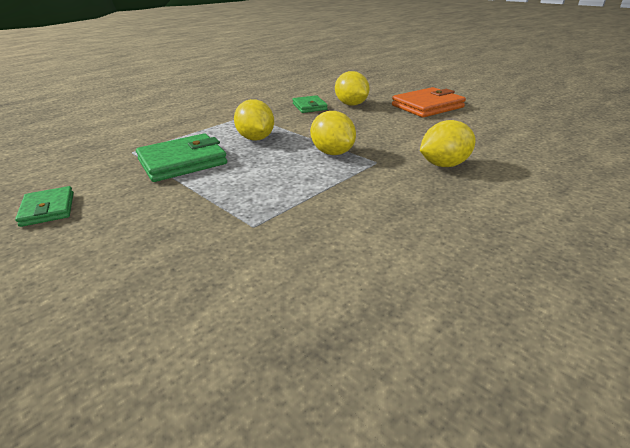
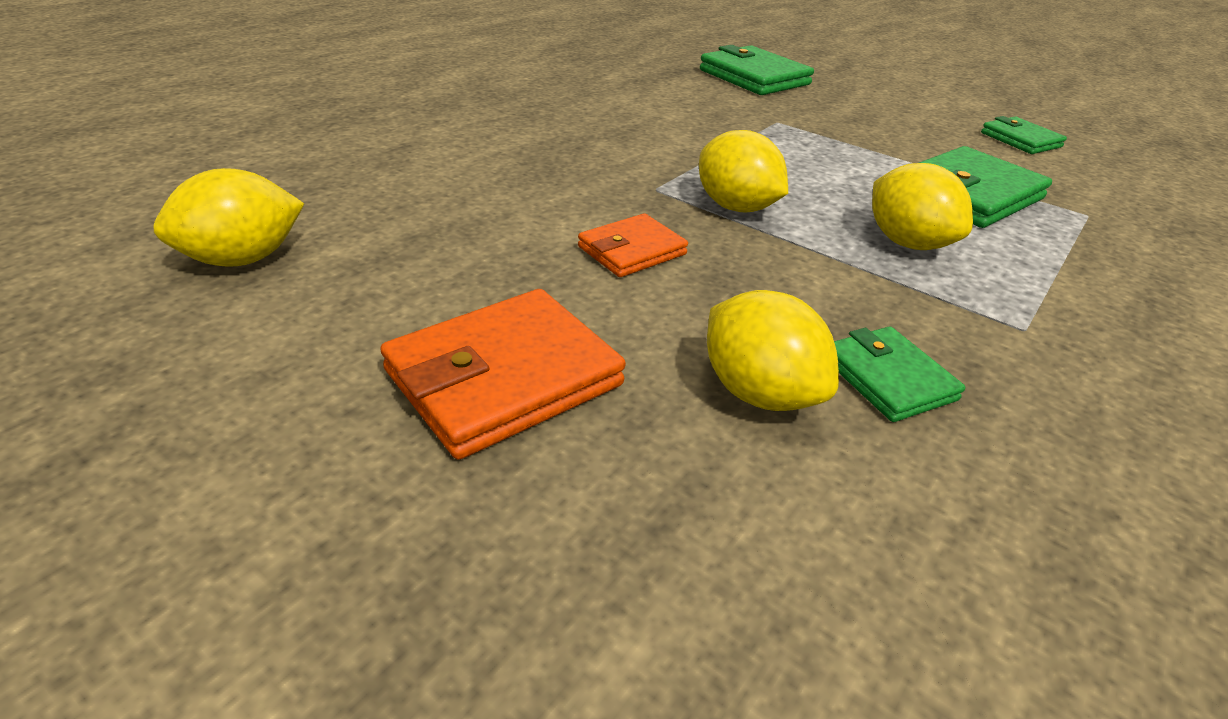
camera: 170 degrees right, 5 degrees up
(211, 328) = (754, 77): none -> green wallet
(390, 134) = (632, 251): none -> orange wallet
(444, 165) = (546, 182): yellow lemon -> yellow lemon (243, 259)

